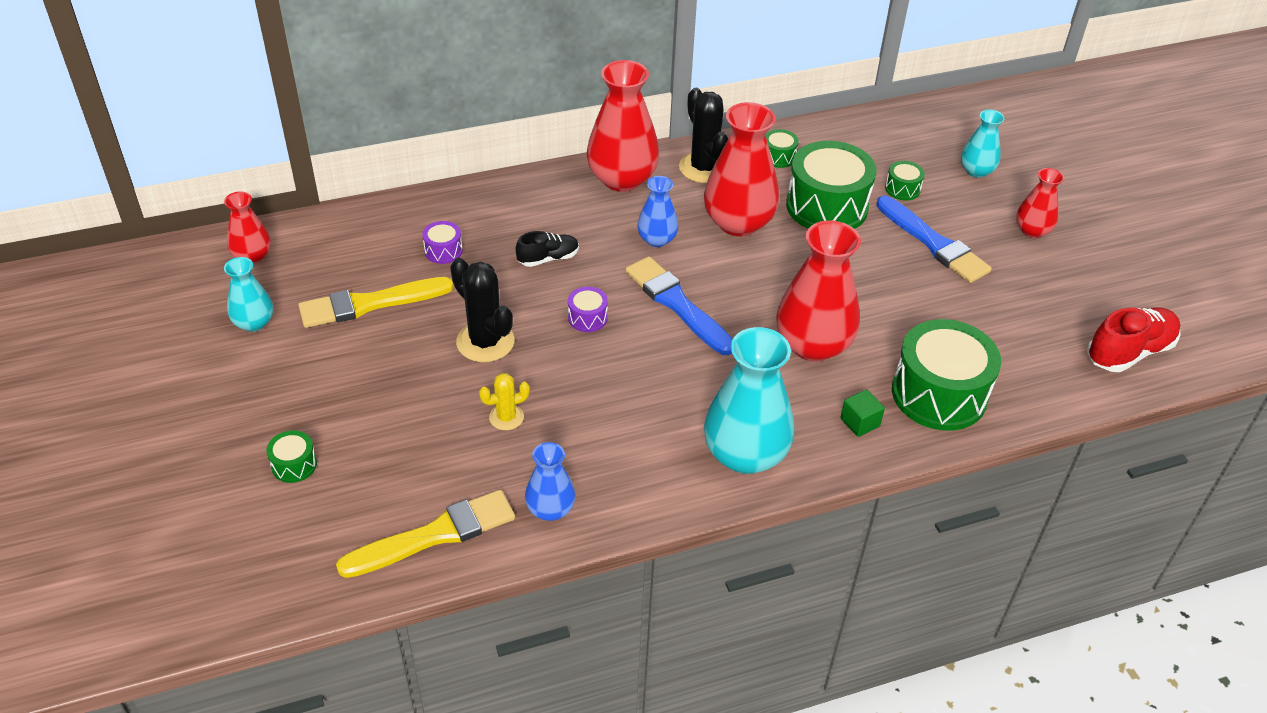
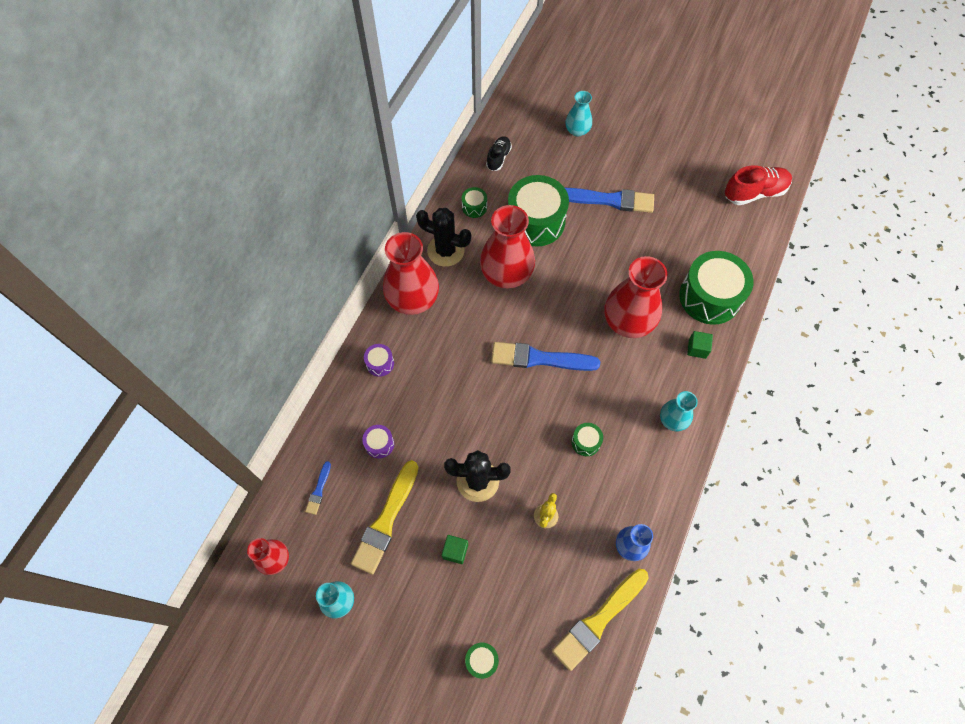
camera: 45 degrees left, 20 degrees up
(351, 241) = (319, 490): none -> blue brush
(391, 372) = (455, 551): none -> green cube
(435, 535) = (598, 620): yellow brush -> yellow brush turned 150 degrees counterclockwise
(548, 258) = (441, 393): black shoe -> black shoe (498, 158)
(587, 318) = (508, 412): purple drum -> purple drum (380, 363)
(657, 239) = (480, 324): blue vase -> none
(745, 454) = (673, 420): turquoise vase -> turquoise vase, size x0.54
(902, 189) = (557, 175): green drum -> green drum (586, 442)
(1032, 230) = (642, 150): red vase -> none
(1129, 352) = (754, 193): red shoe -> red shoe turned 60 degrees clockwise

